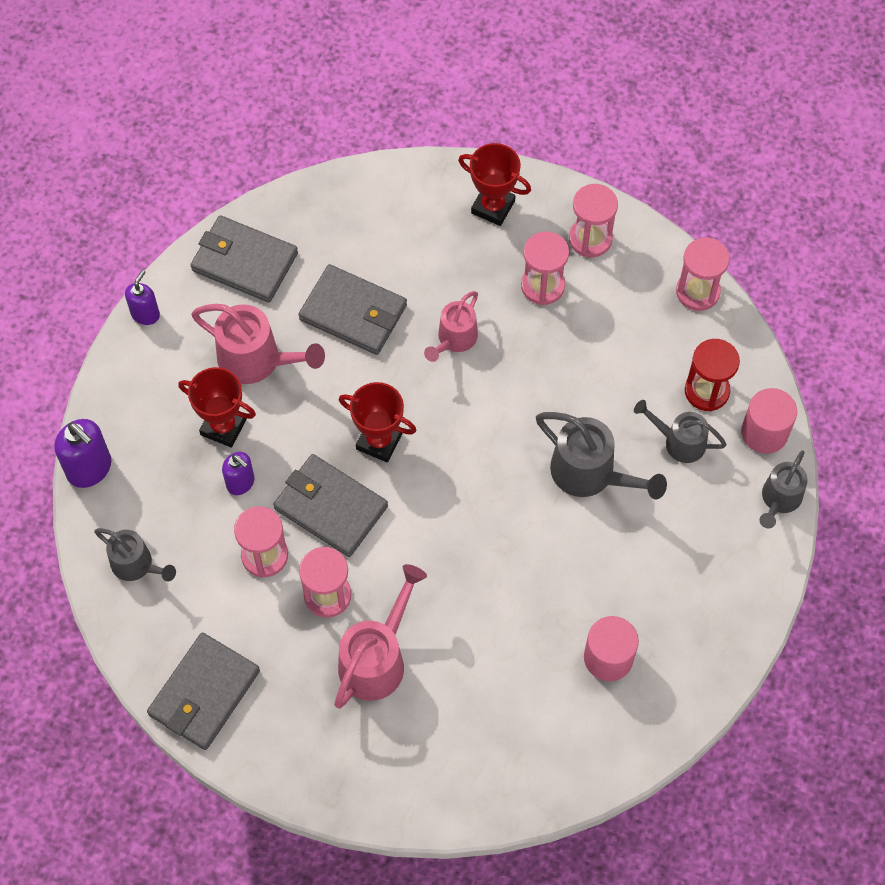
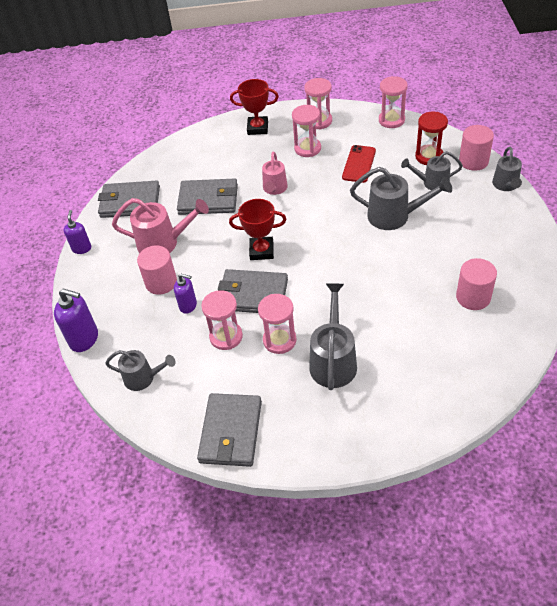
camera: 20 degrees left, 15 degrees down
(223, 427) = (161, 282): red trophy -> pink cylinder
(377, 658) = (333, 360): pink watering can -> grey watering can
(598, 354) = (359, 164): none -> red phone

